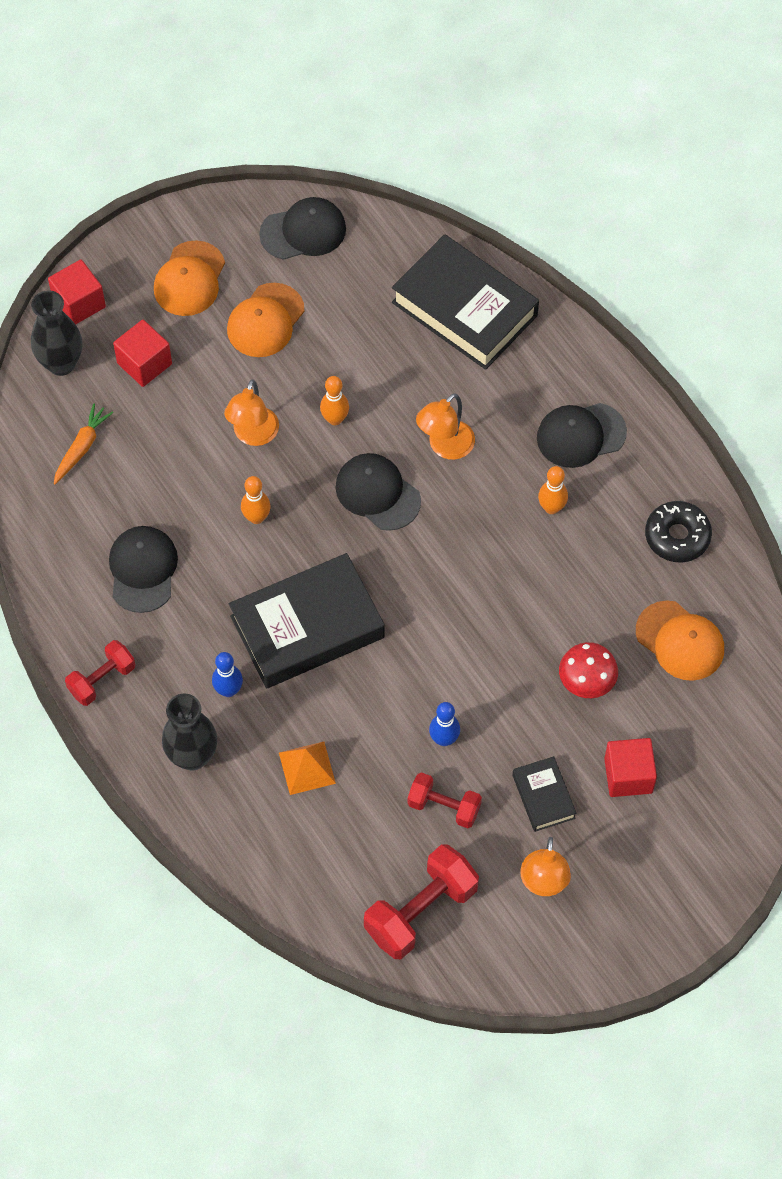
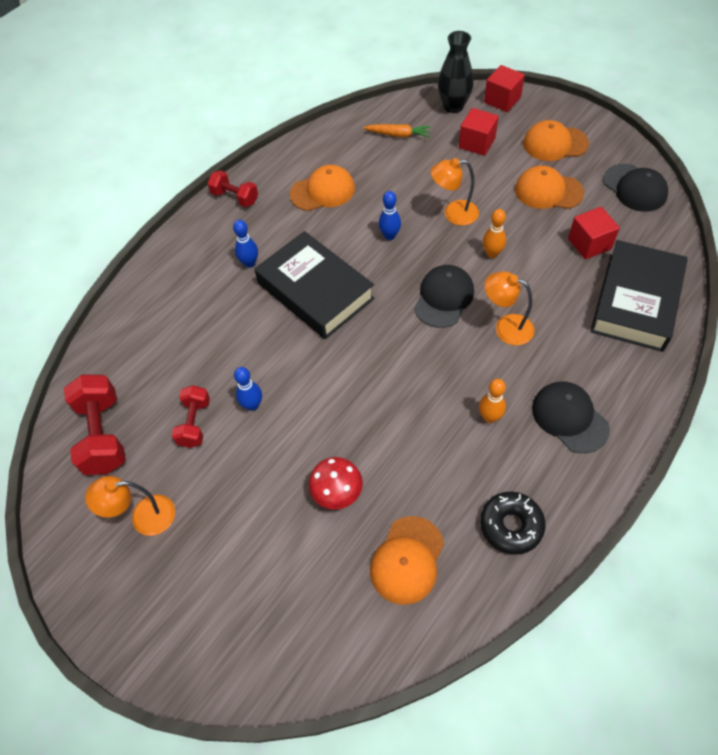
camera: 75 degrees right, 5 degrees down
(143, 570) = (323, 191): black cap -> orange cap
(192, 756) = (193, 260): black vase -> none
(256, 517) = (389, 236): orange bowling pin -> blue bowling pin
(307, 768) = (203, 326): orange pyramid -> none
(421, 911) = (103, 435): red dumbbell -> red dumbbell turned 45 degrees clockwise
(543, 796) = (222, 492): black book -> none
(628, 775) = (261, 555): red cube -> red cube (589, 244)

